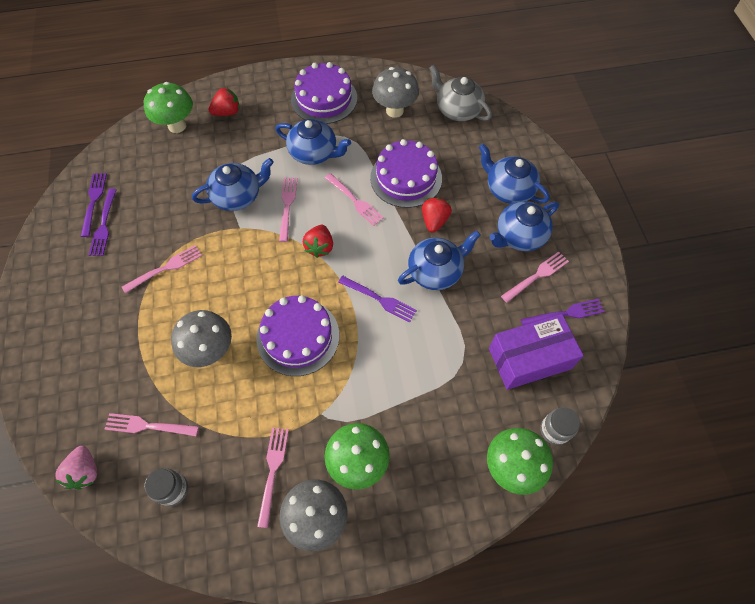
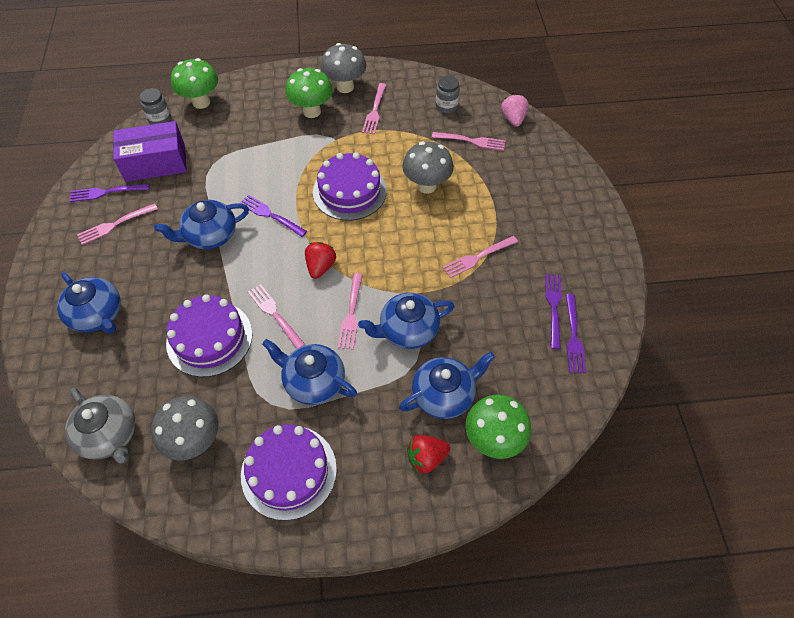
camera: 175 degrees left, 5 degrees down
(434, 221) = (194, 285): red strawberry -> none
(519, 236) = (112, 263): blue teapot -> blue teapot (444, 395)

